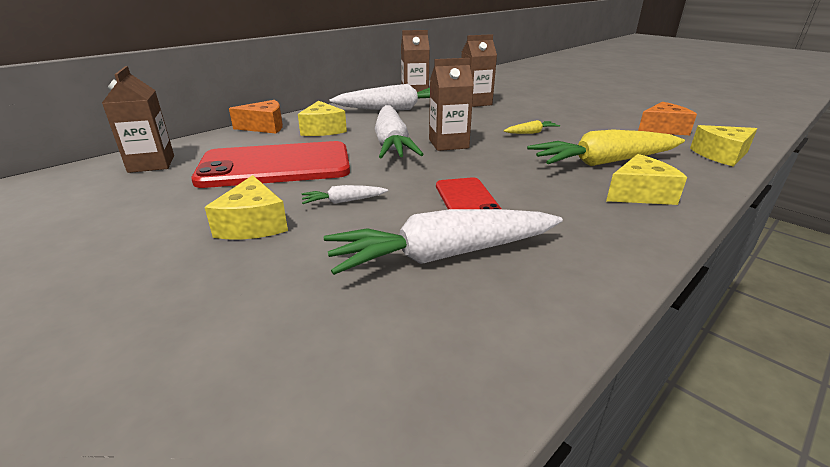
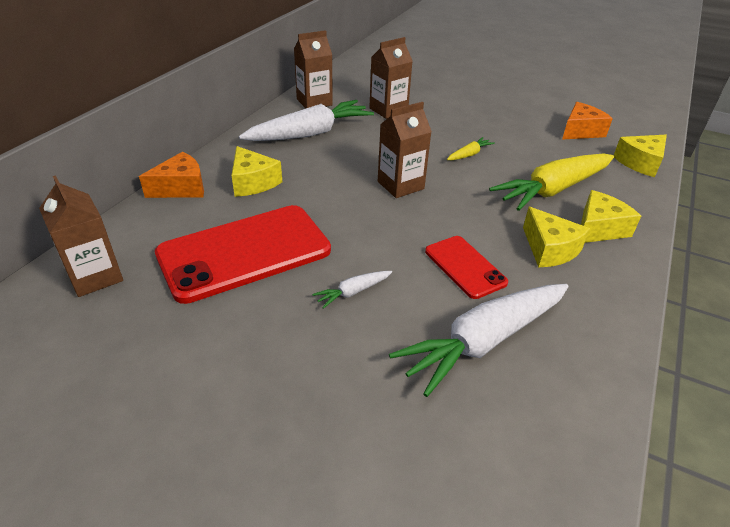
camera: 20 degrees left, 10 degrees up
(253, 224) = (287, 344): yellow cheese -> yellow cheese (549, 249)
(392, 143) = (343, 194): white carrot -> none

